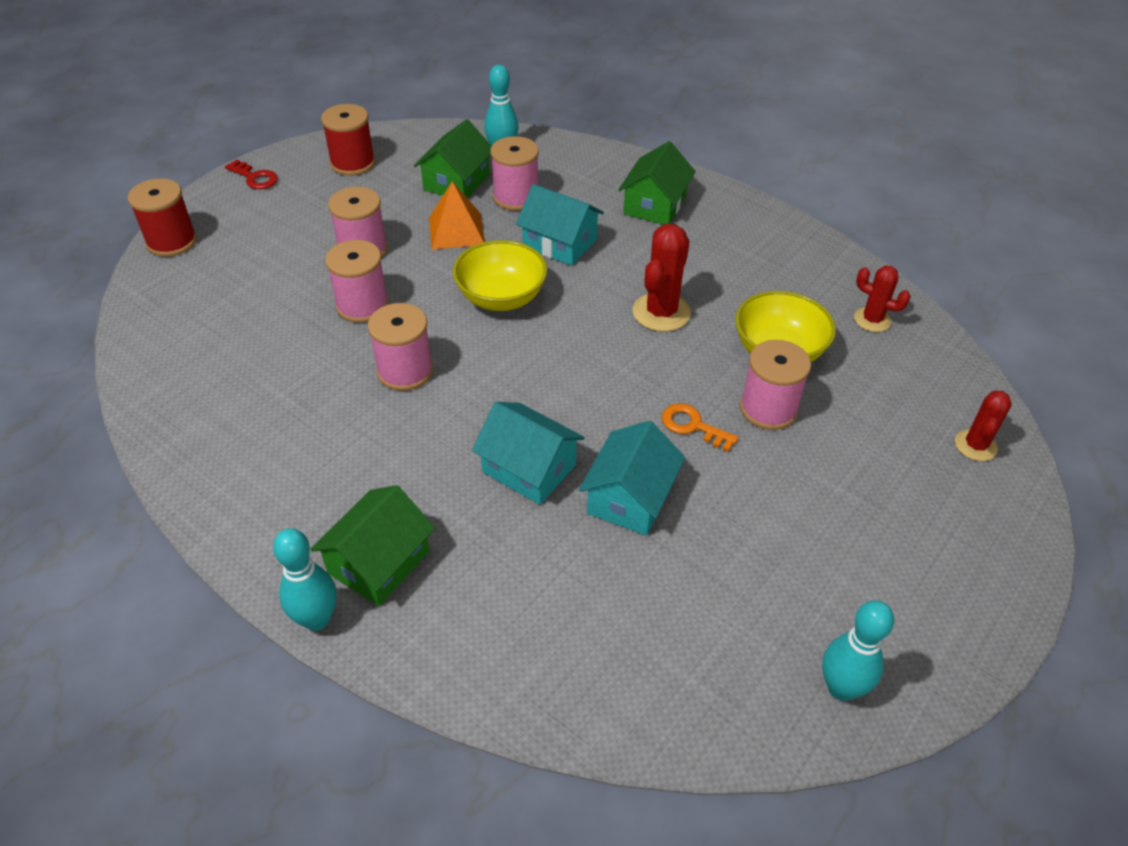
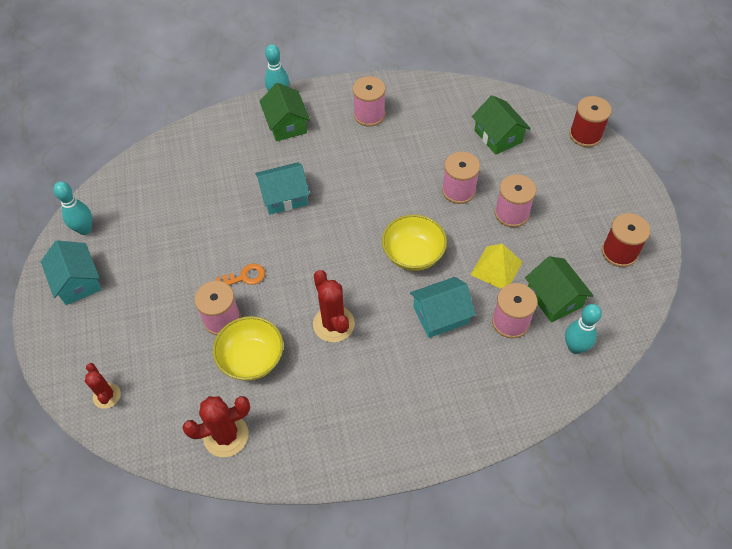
camera: 130 degrees right, 10 degrees up
(255, 178) = (634, 195): red key -> none
(405, 371) = (390, 184): pink spool -> pink spool (369, 115)
(456, 231) = (496, 268): orange pyramid -> yellow pyramid
(630, 497) = (232, 223): turquoise house -> turquoise house (78, 281)
(655, 205) = (438, 400): green house -> green house (498, 136)
(872, 320) = (226, 435): red cactus -> red cactus, size x1.58

